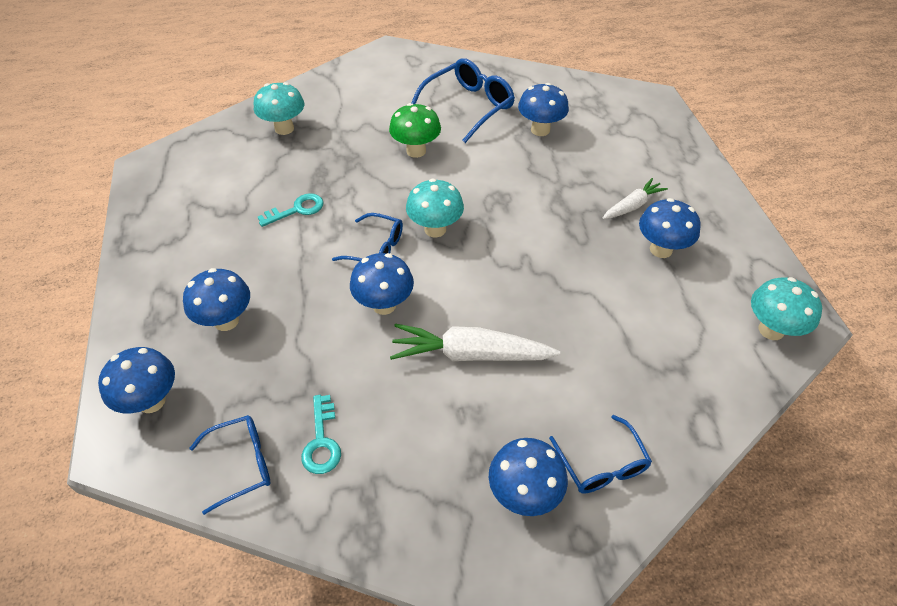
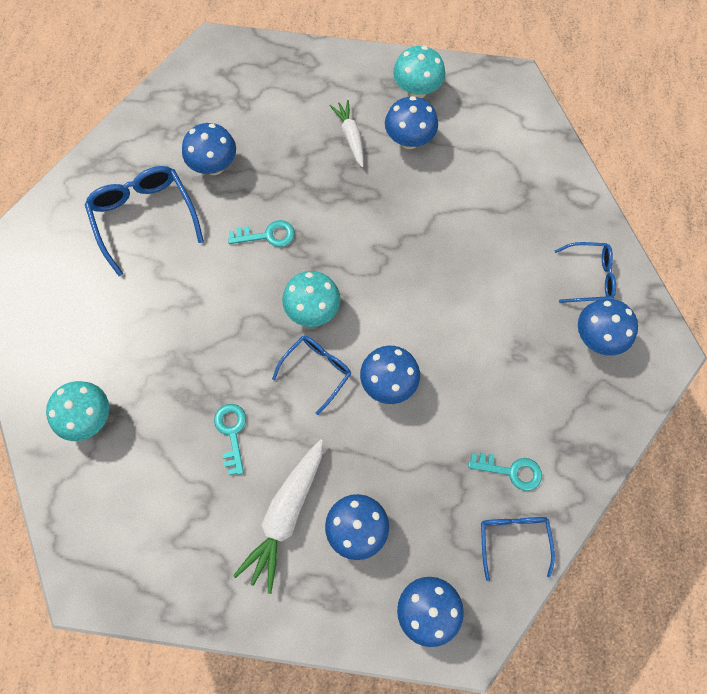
camera: 70 degrees left, 20 degrees up
(416, 151) = (192, 292): green mushroom -> none
(470, 354) = (465, 330): white carrot -> white carrot (285, 515)
(494, 179) = (267, 235): none -> turquoise key
(771, 330) = (515, 108): turquoise mushroom -> turquoise mushroom (416, 91)

